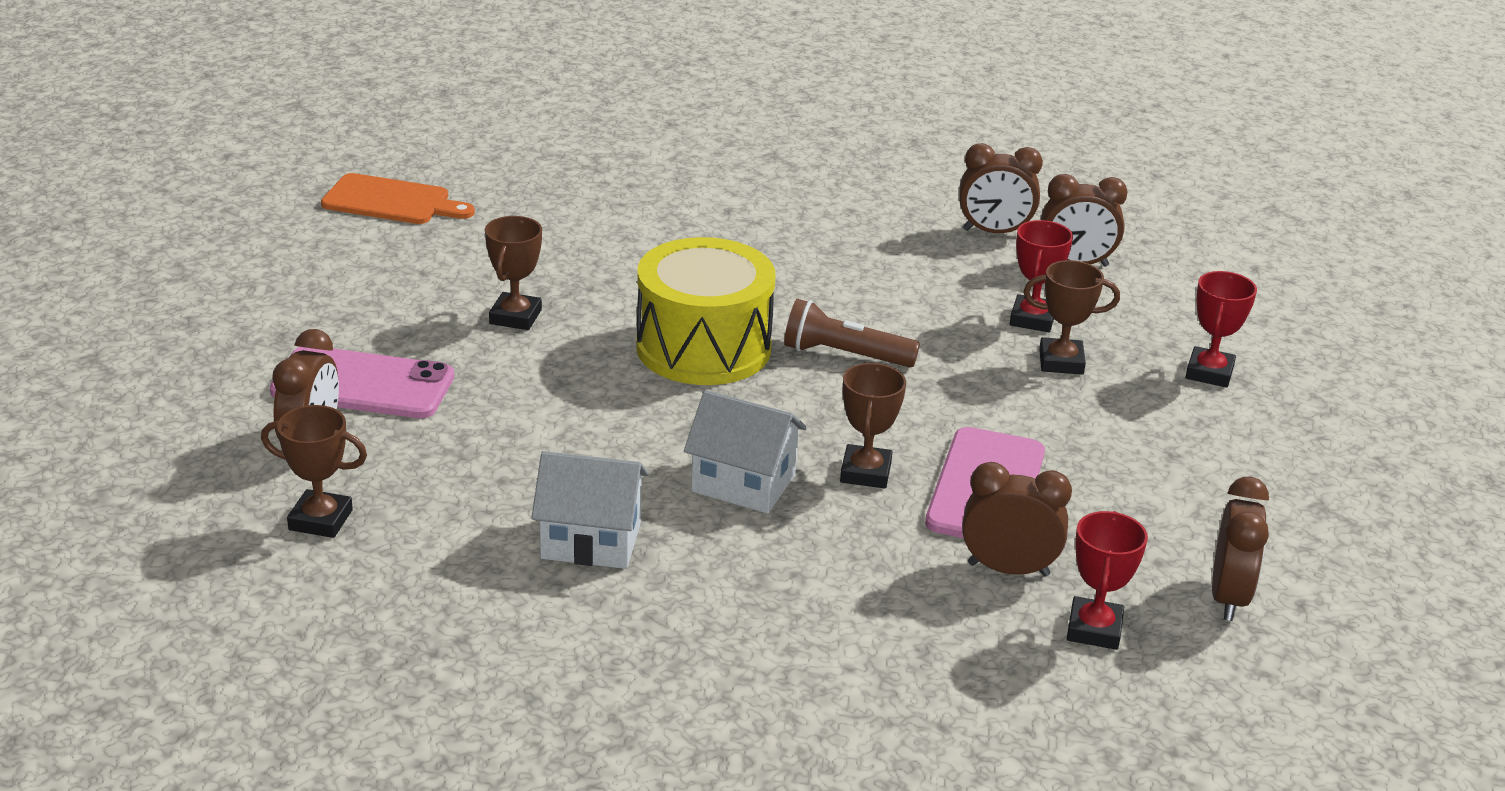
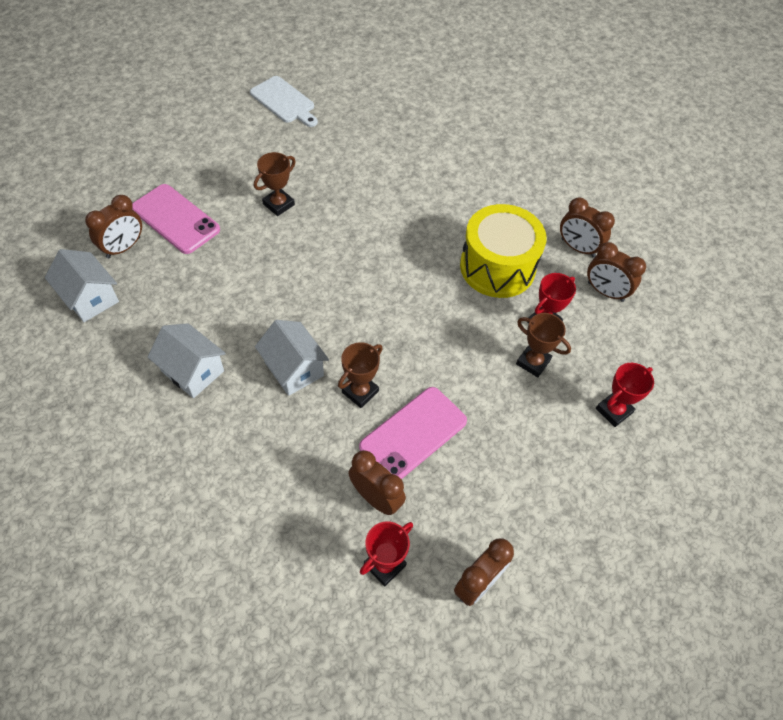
camera: 30 degrees right, 25 degrees up
(320, 520) = (90, 298): brown trophy -> white house
(391, 201) = (284, 101): orange cutting board -> white cutting board
(703, 348) = (351, 265): yellow drum -> yellow drum (497, 267)
(844, 355) = (418, 303): brown flashlight -> none

